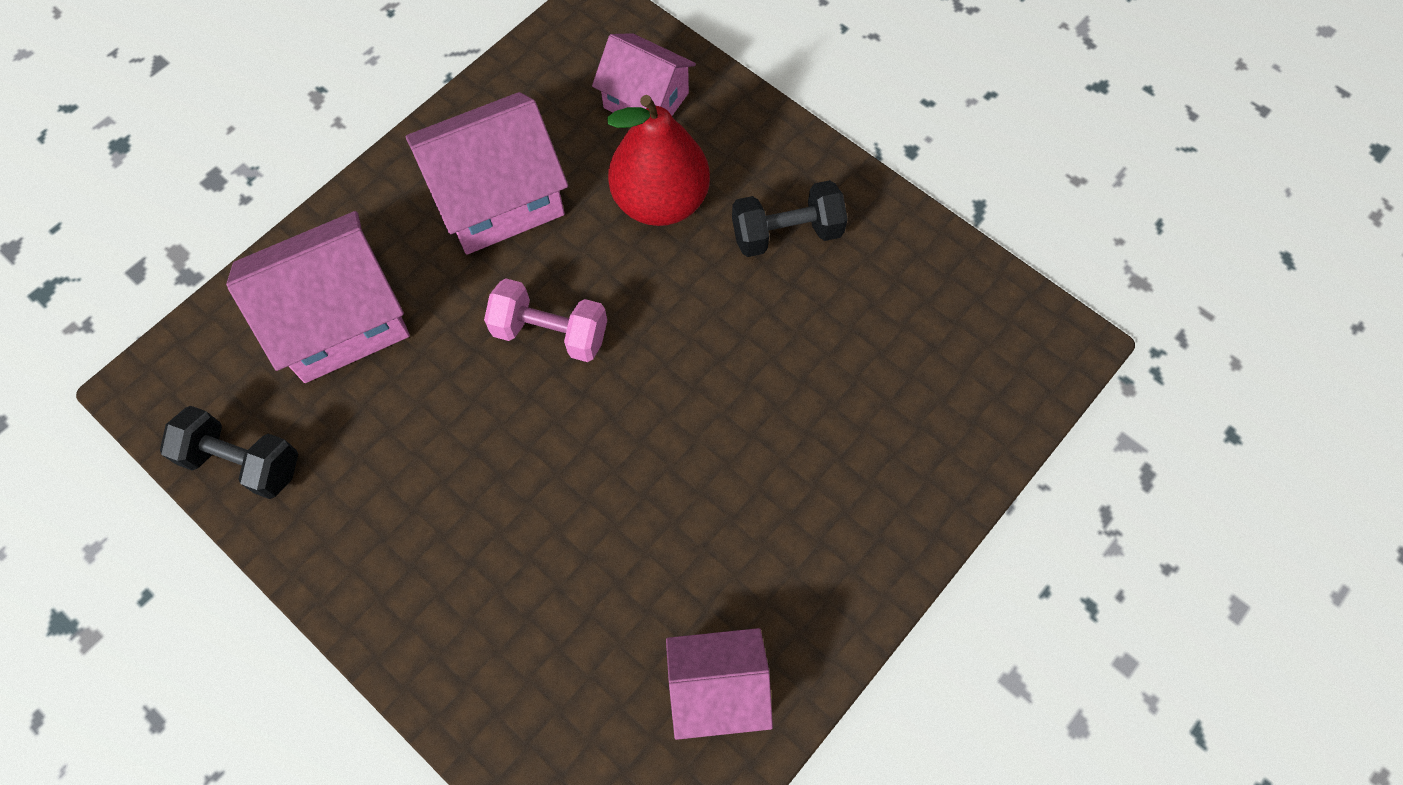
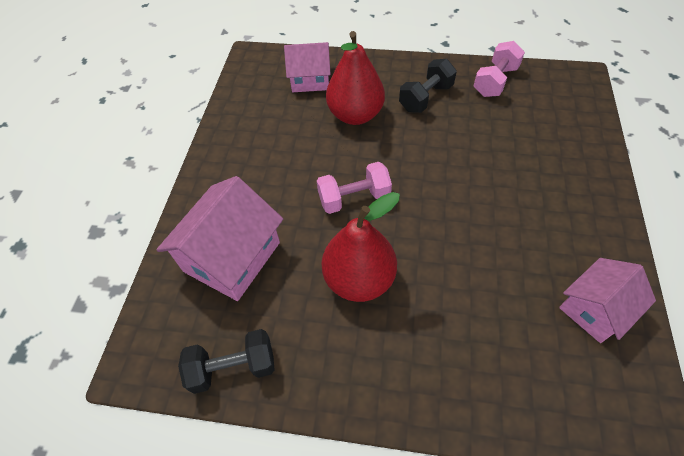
camera: 30 degrees left, 10 degrees down
(464, 450) = (359, 279): none -> red pear
(498, 198) = (272, 154): pink house -> none
(919, 269) = (495, 81): none -> pink dumbbell

